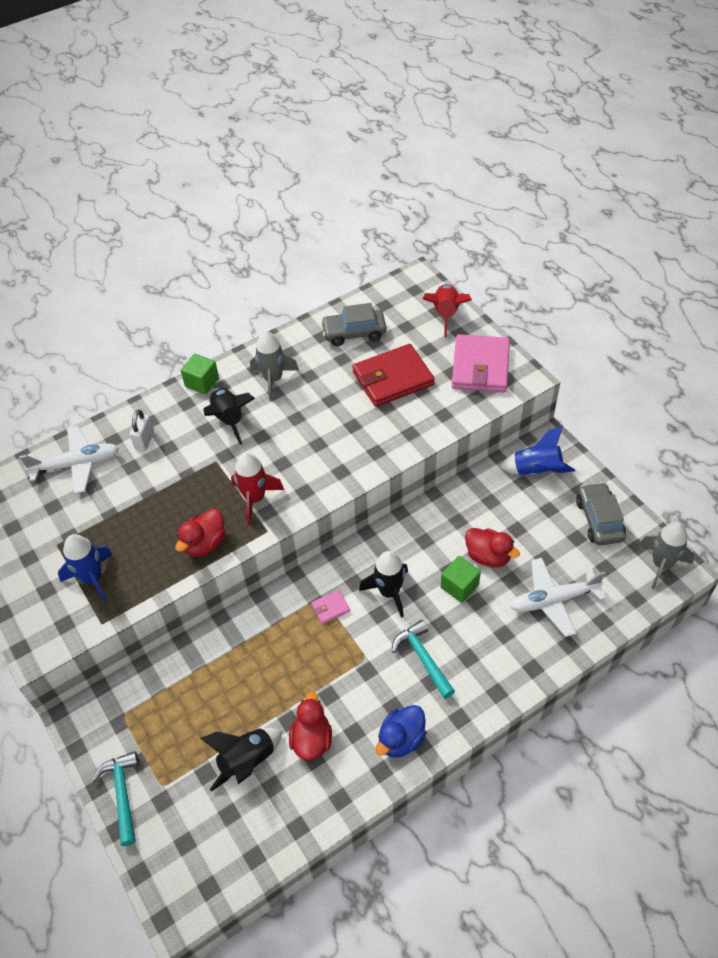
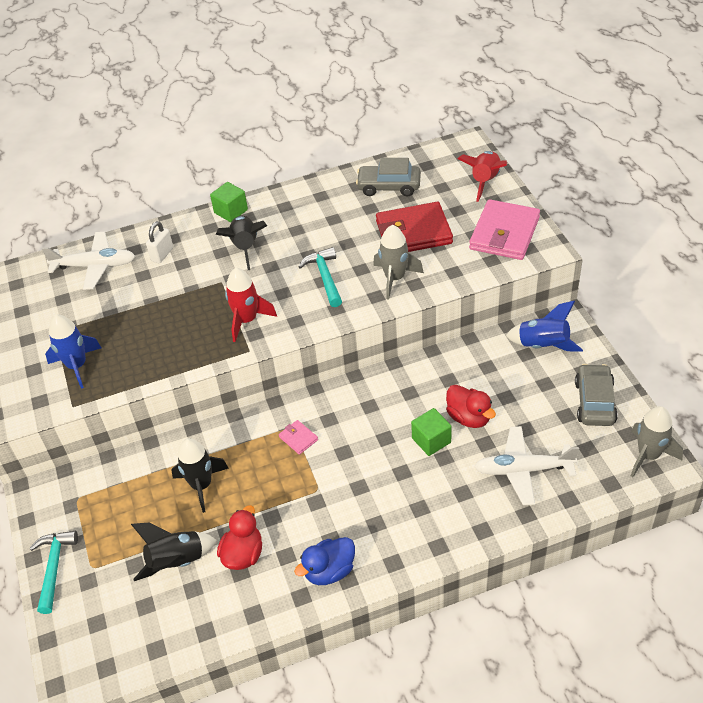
camera: 15 degrees right, 5 degrees down
(204, 543) = (187, 352): red duck -> none
(273, 379) = (298, 218): grey rocket -> grey rocket (395, 278)
(330, 608) = (298, 438): pink wallet -> pink wallet turned 60 degrees clockwise
(389, 592) = (360, 434): black rocket -> black rocket (201, 485)
(423, 658) = (374, 500): turquoise hammer -> turquoise hammer (325, 277)

